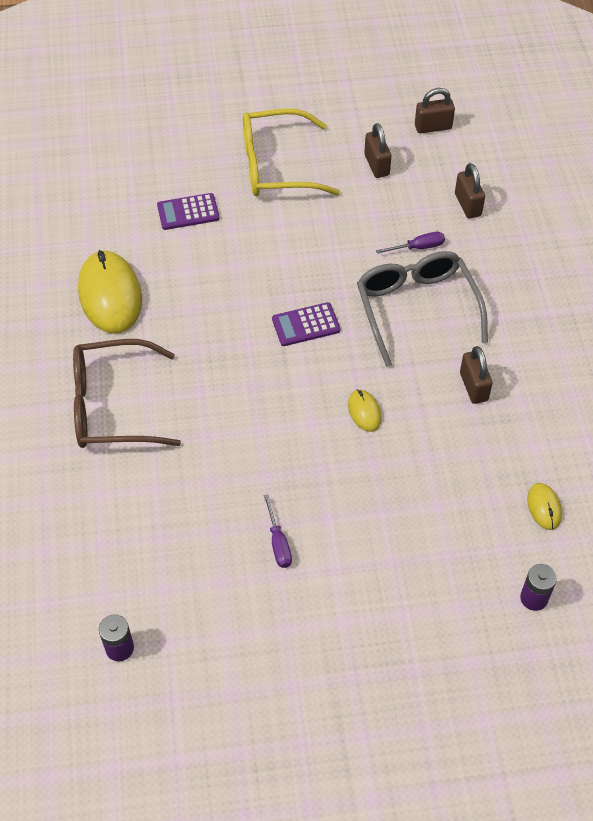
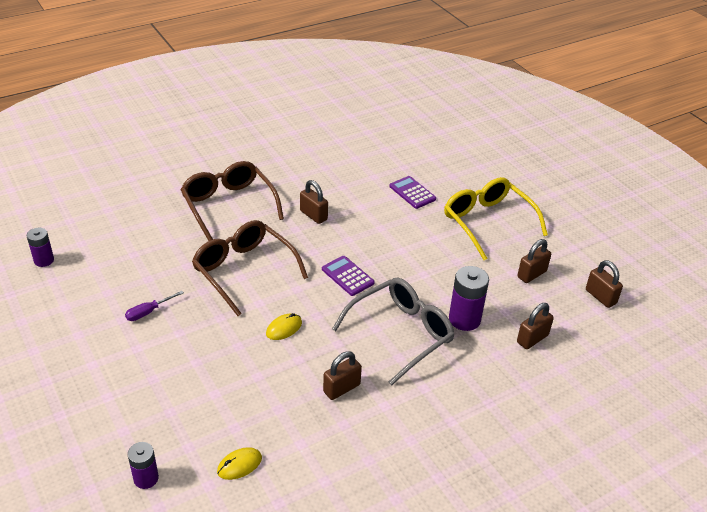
camera: 65 degrees right, 15 degrees down
(110, 295) = (318, 179): yellow mouse -> none
(180, 322) = (313, 215): none -> brown padlock
(248, 424) = (244, 271): none -> brown glasses
(418, 247) = (464, 319): purple screwdriver -> purple battery

